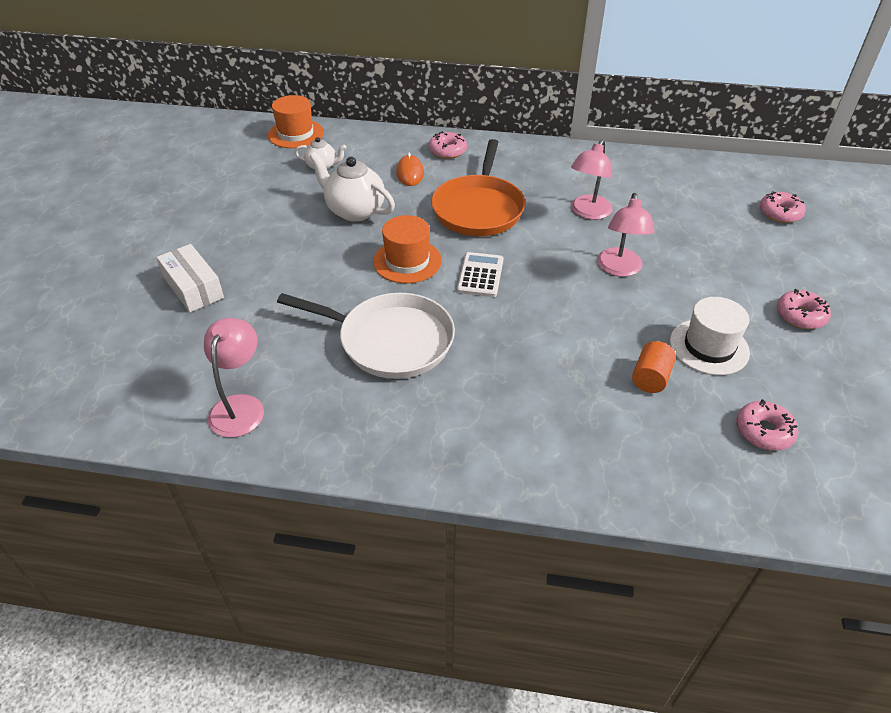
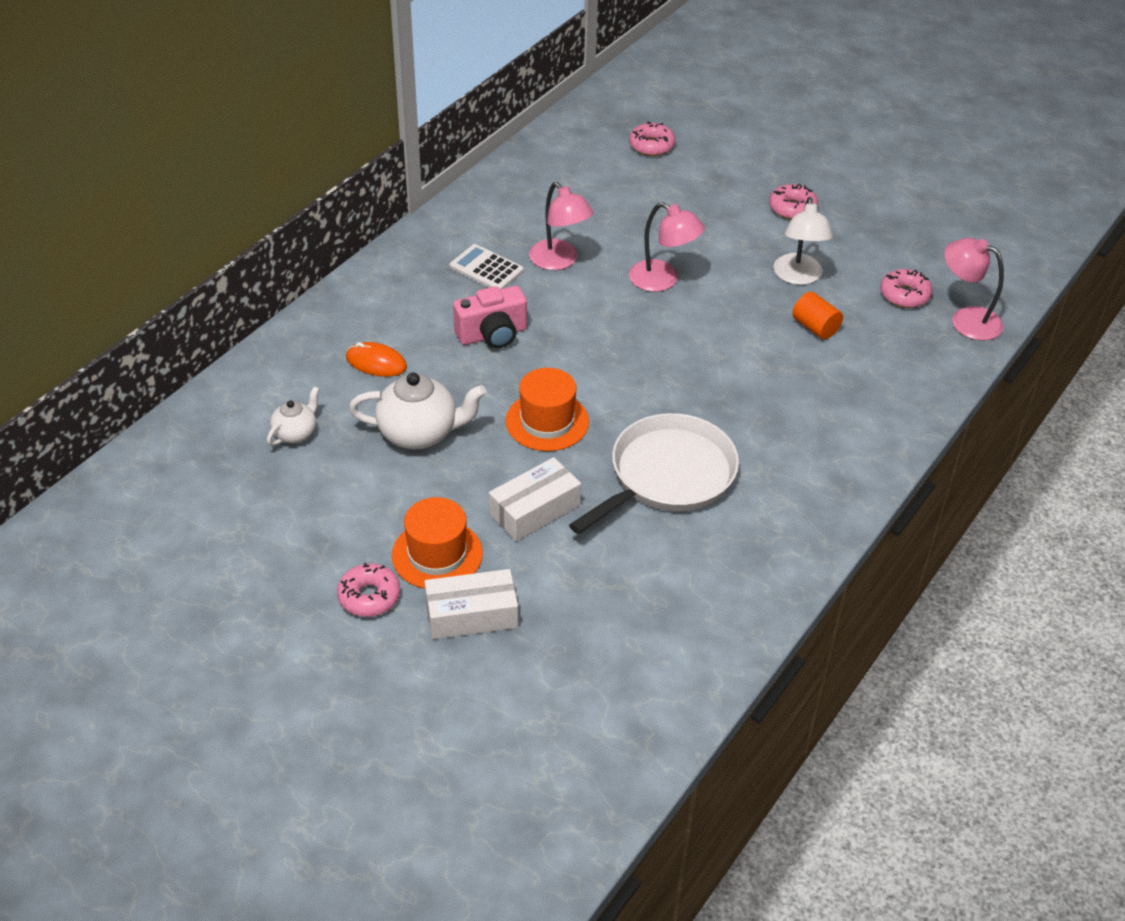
camera: 65 degrees left, 0 degrees up
(240, 406) = (698, 616): pink lamp -> pink lamp (966, 319)
(296, 134) = (190, 436): orange hat -> orange hat (437, 554)
(311, 284) = (534, 510): none -> white box
(355, 211) = (419, 433): white teapot -> white teapot turned 150 degrees counterclockwise
(447, 151) = (354, 316): pink donut -> pink donut (369, 596)
(478, 209) = (492, 334): orange pan -> pink camera
(480, 275) = (608, 376): white calculator -> white calculator (486, 269)
(709, 347) = (798, 277): white hat -> white lamp

